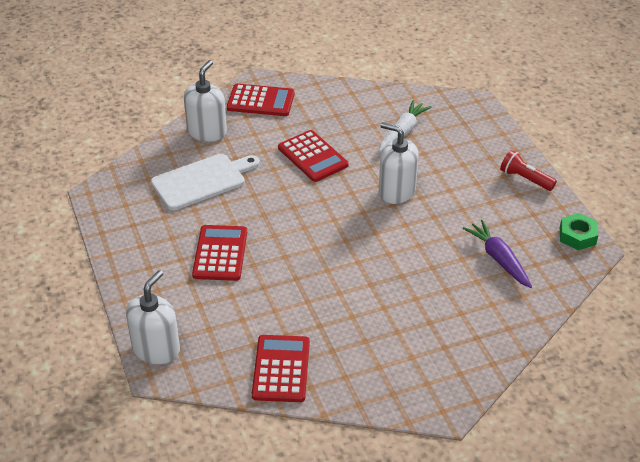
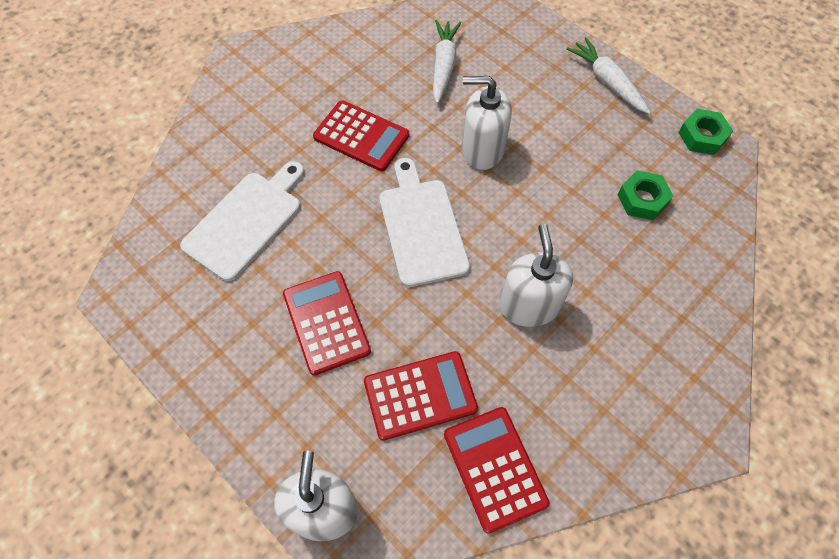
camera: 25 degrees left, 20 degrees up
(207, 132) = (214, 146): white soap dispenser -> white soap dispenser (529, 305)
(261, 101) = (257, 79): red calculator -> red calculator (420, 395)
(320, 222) = (421, 227): none -> white cutting board
(498, 259) = (642, 199): purple carrot -> green nut
(525, 179) = (607, 82): red flashlight -> white carrot

